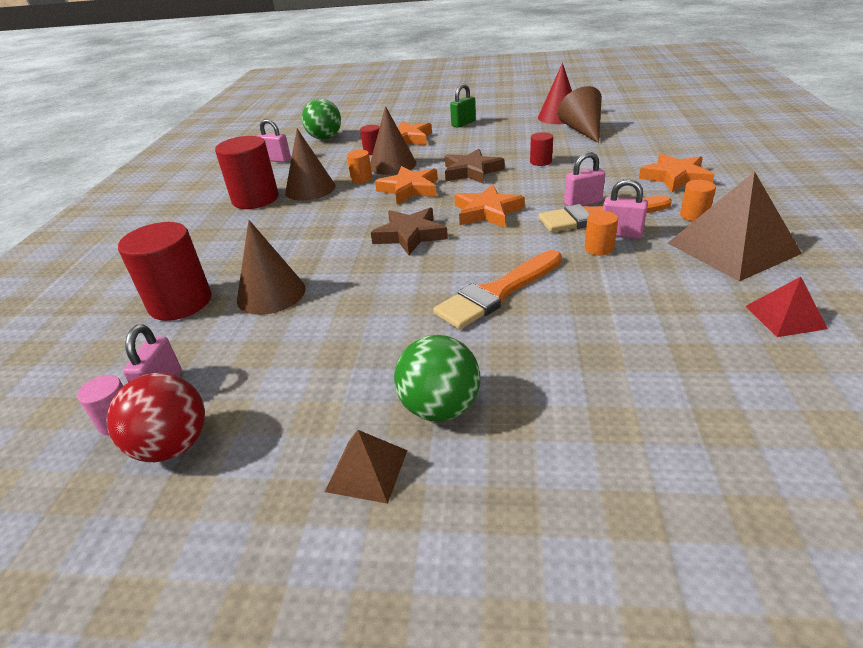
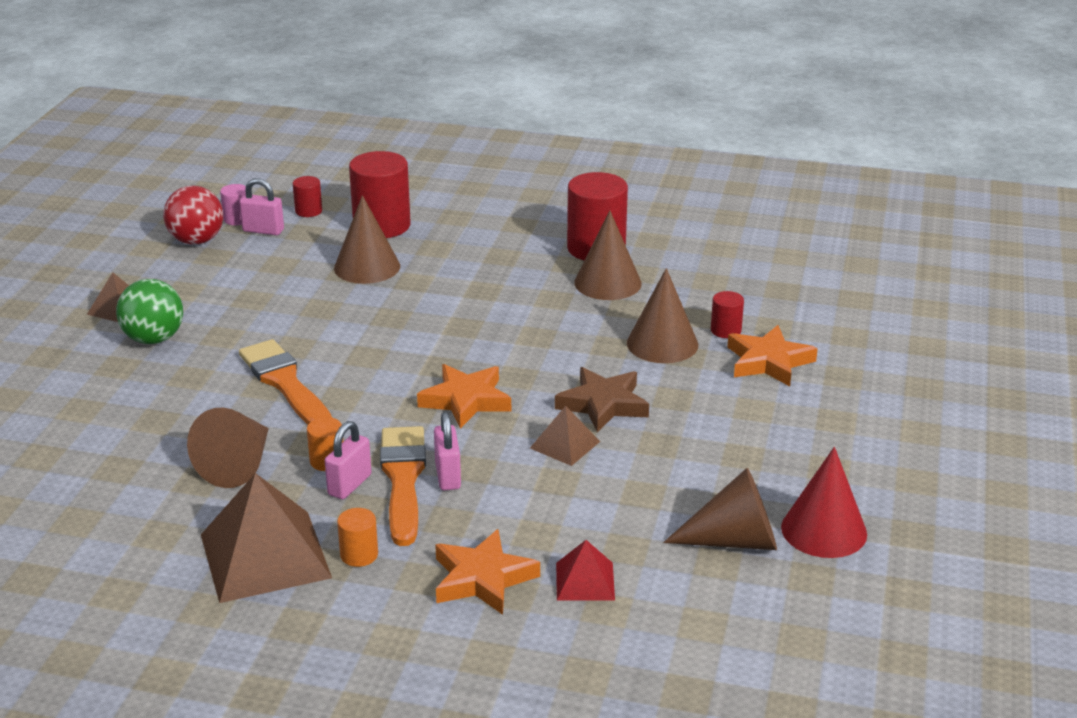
camera: 95 degrees right, 5 degrees down
(277, 160) = (727, 257): pink padlock -> none
(325, 138) = (806, 292): green ball -> none
(361, 179) = (623, 318): orange cylinder -> none
(410, 189) = (567, 352): orange star -> none
(410, 235) = (437, 344): brown star -> none
(463, 123) = (826, 421): green padlock -> none
(522, 175) = (565, 444): none -> brown pyramid
(540, 162) = (609, 469): red cylinder -> red cylinder (308, 211)
(635, 286) = (238, 465): none -> brown cone
(785, 317) = (126, 539): red pyramid -> red pyramid (585, 581)

